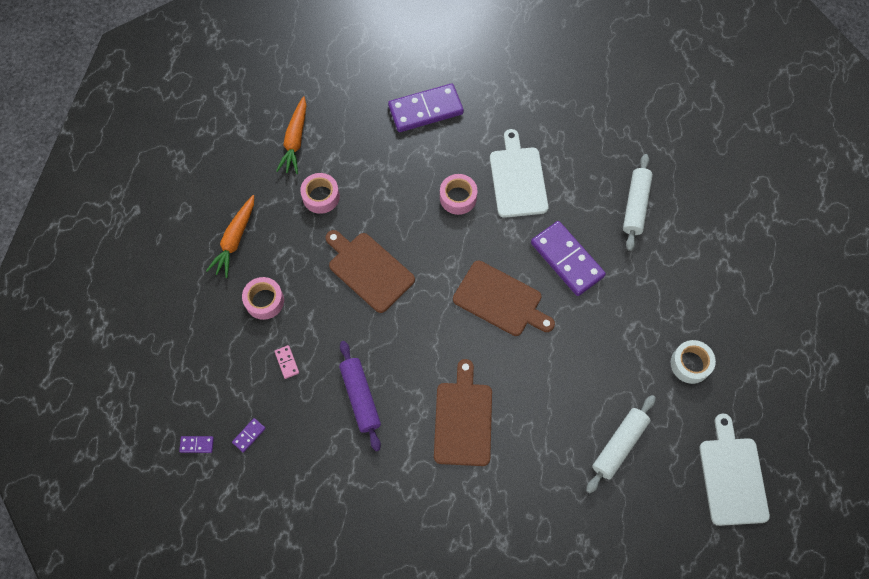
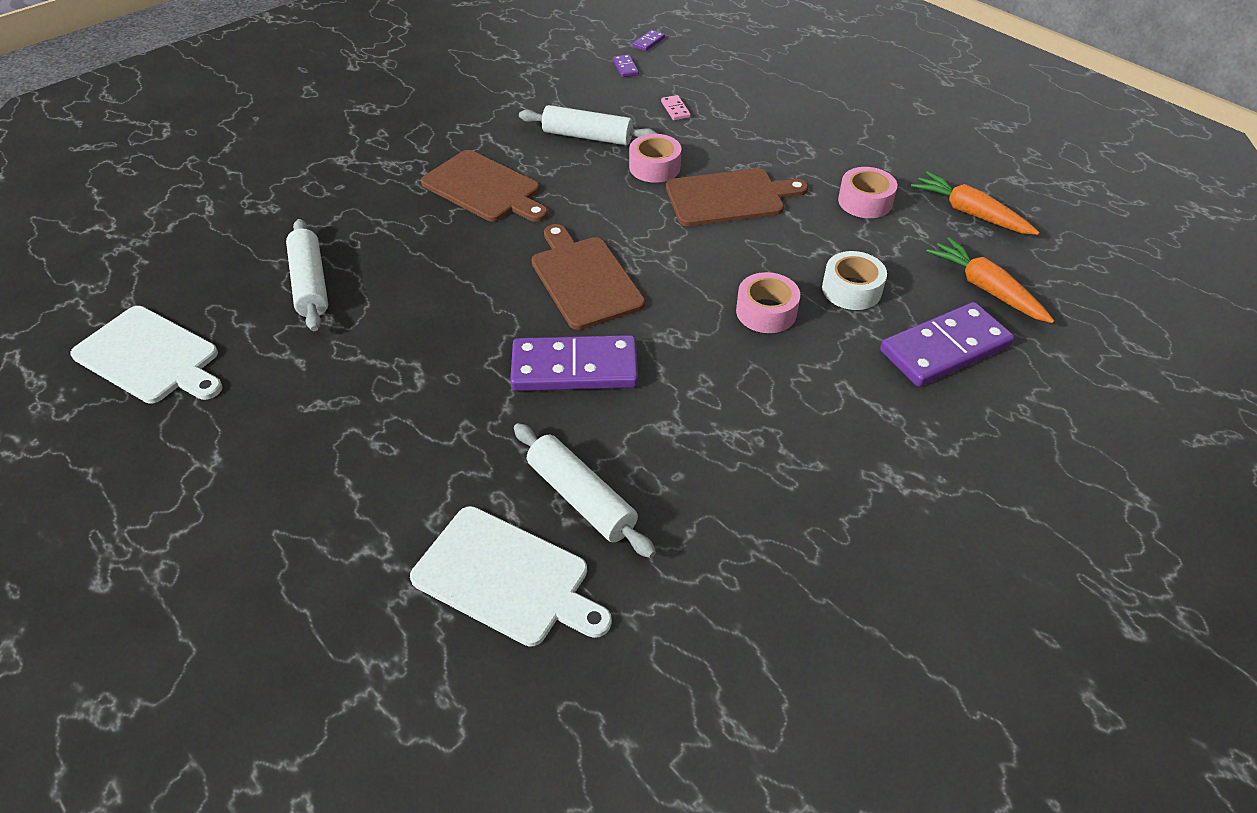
camera: 125 degrees right, 20 degrees down
(235, 240) = (854, 126): orange carrot -> orange carrot (986, 289)
(264, 301) = (759, 120): pink tape -> pink tape (654, 167)
(287, 362) = (675, 109): pink domino -> pink domino turned 60 degrees clockwise
(360, 397) = (587, 137): purple rolling pin -> white rolling pin
(425, 110) = (945, 348): purple domino -> purple domino turned 45 degrees clockwise
(500, 300) = (584, 279): brown cutting board -> brown cutting board turned 90 degrees clockwise
(517, 179) = (746, 386): white cutting board -> white cutting board (506, 578)
(690, 364) = (306, 405): white tape -> white tape (851, 289)

